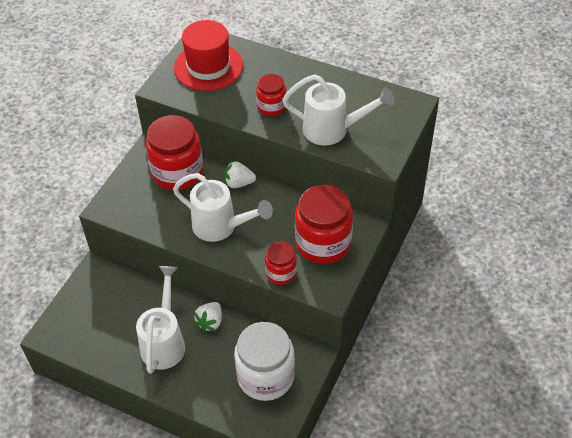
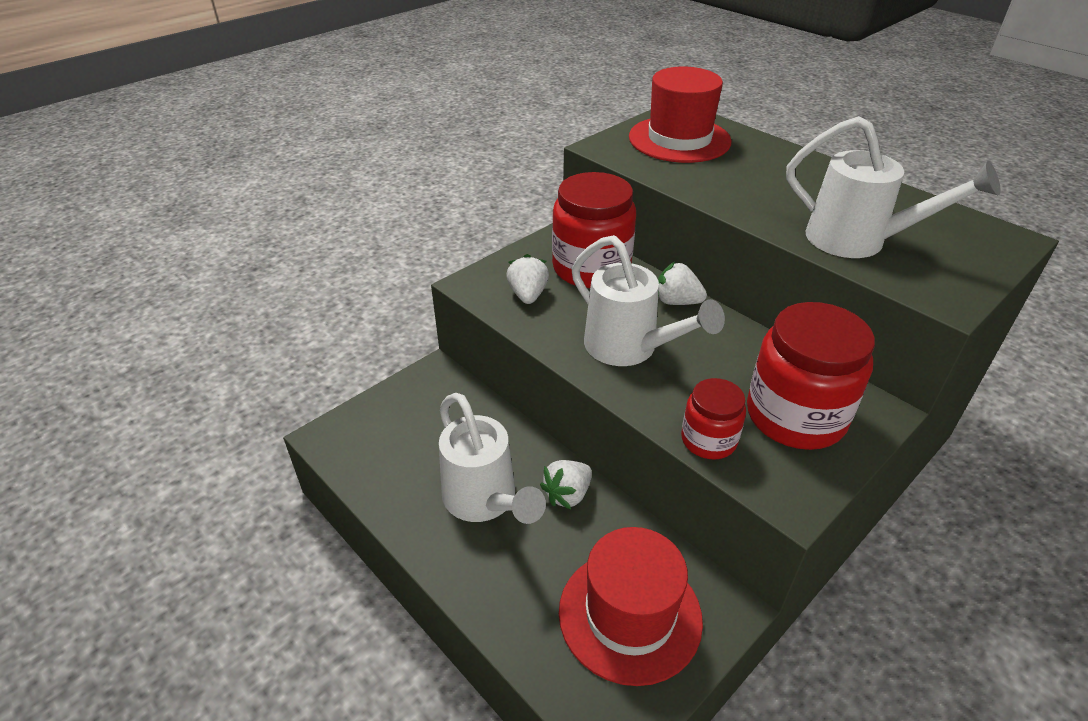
camera: 20 degrees right, 10 degrees down
(145, 206) = (528, 295): none -> white strawberry
(164, 342) = (485, 501): white watering can -> white watering can turned 120 degrees clockwise
(265, 376) = (630, 615): white jar -> red hat
(271, 106) = (761, 195): red jar -> none

